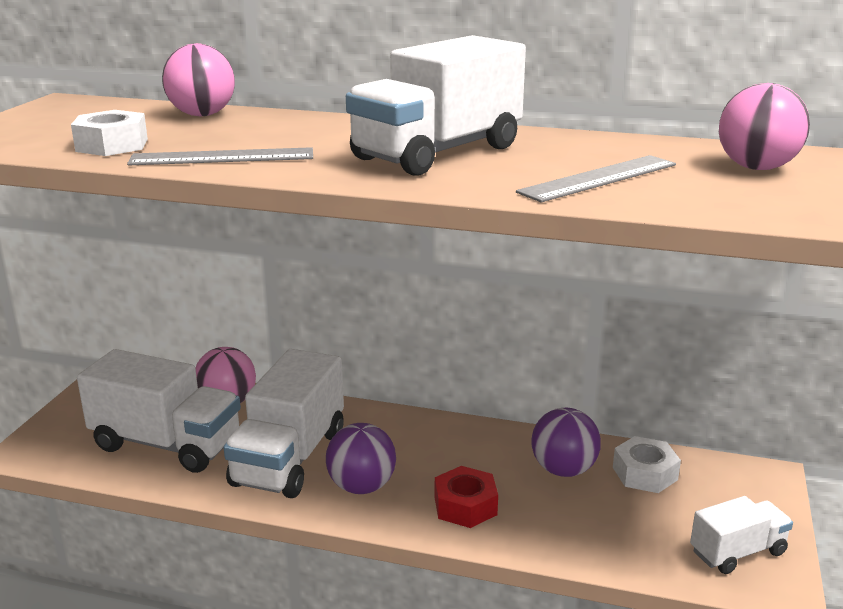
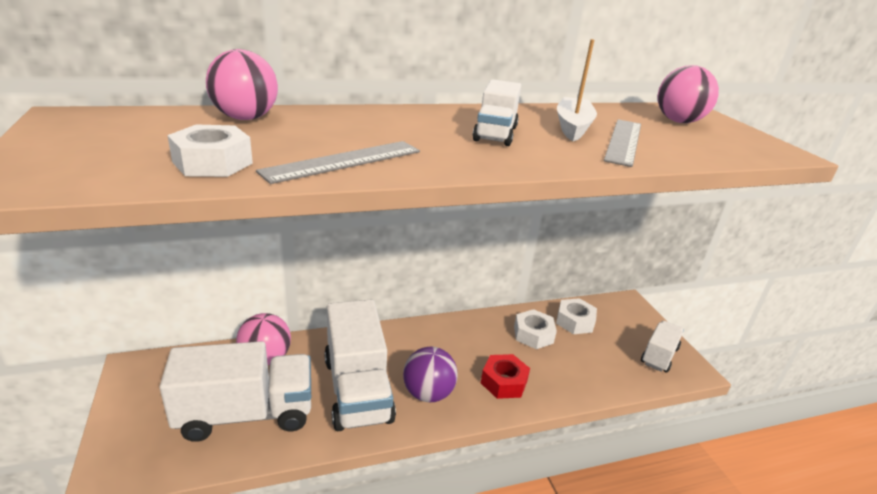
camera: 35 degrees left, 5 degrees up
(437, 153) = (495, 134): white truck -> white truck, size x0.55
(561, 157) = (572, 127): none -> white boat
(563, 470) = (533, 334): purple ball -> white nut

